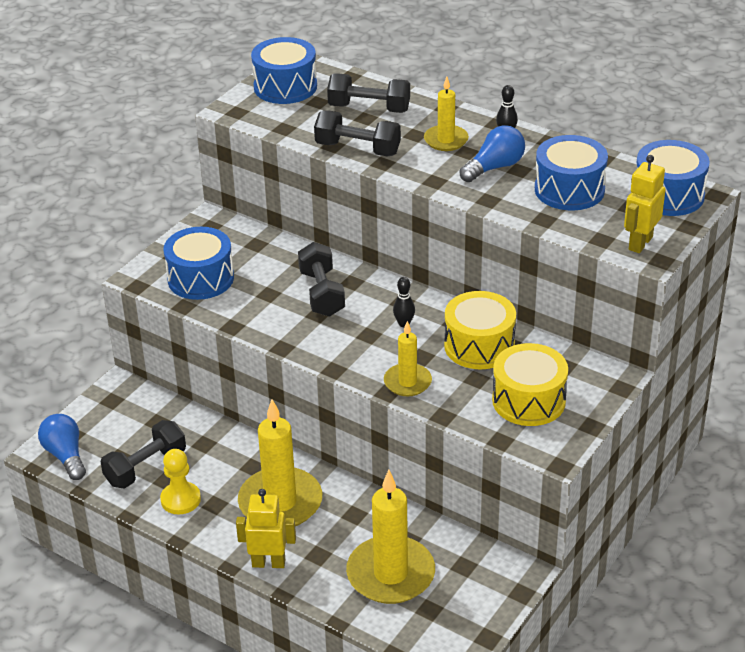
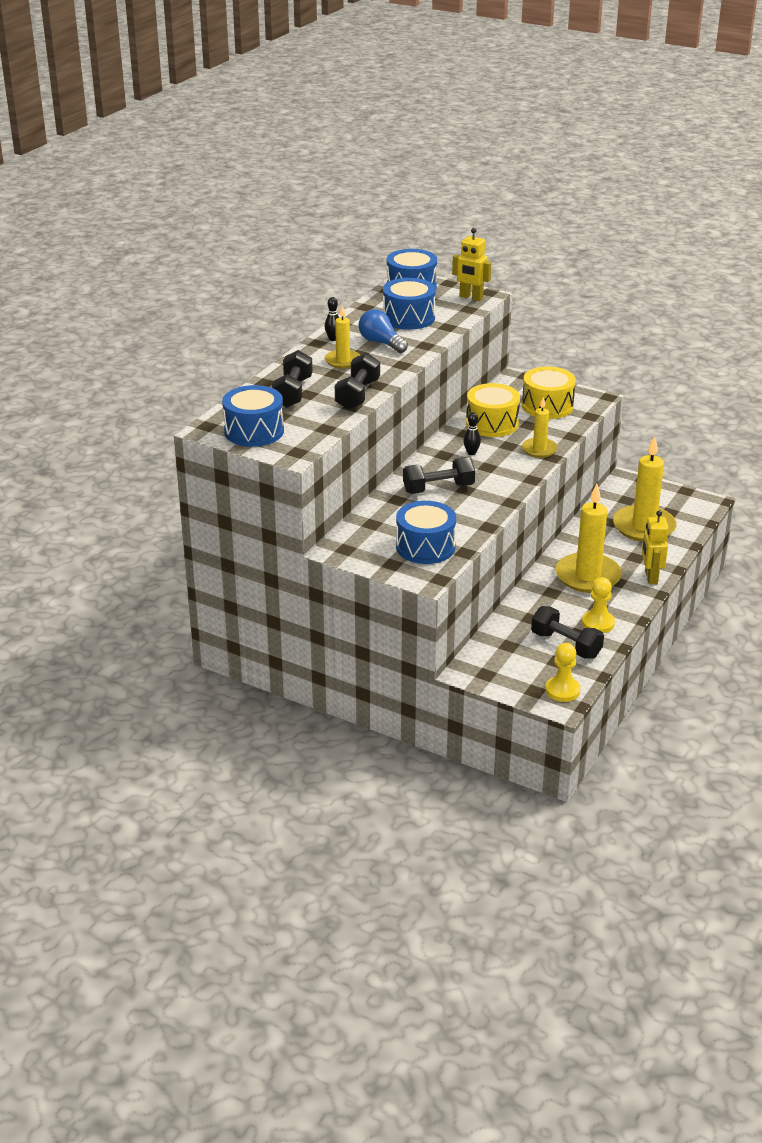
camera: 95 degrees left, 5 degrees down
(65, 456) = (562, 690): blue light bulb -> yellow pawn

